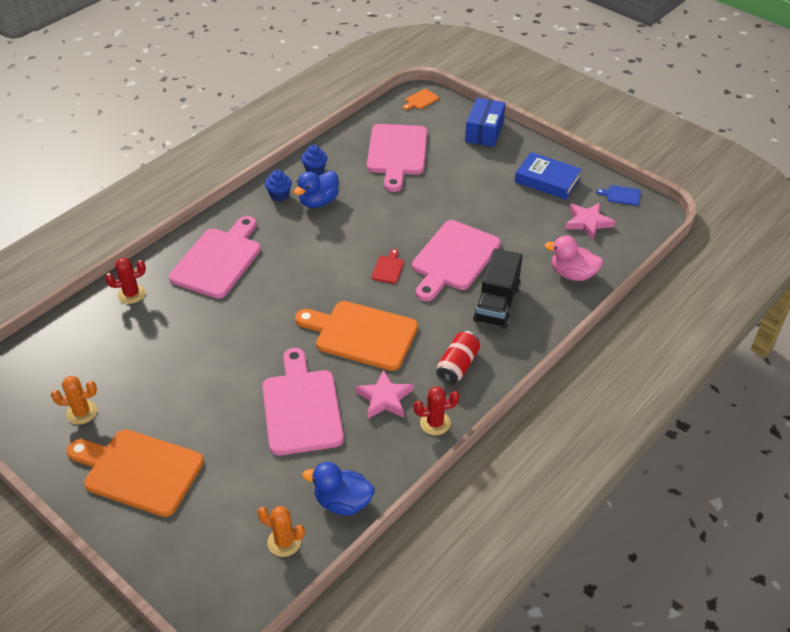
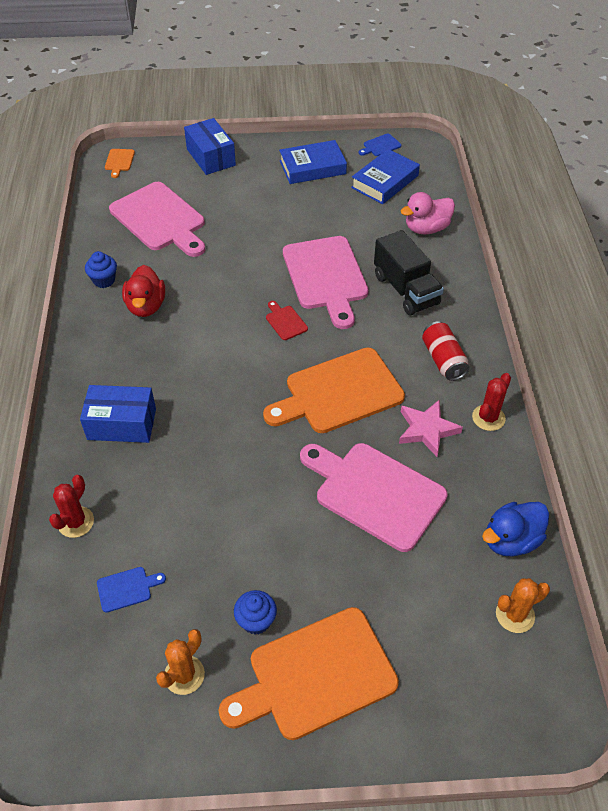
camera: 45 degrees left, 5 degrees up
(111, 347) = (127, 588): none -> blue cutting board
(218, 260) = (122, 424): pink cutting board -> blue box
(279, 195) = (100, 325): blue cupcake -> blue cupcake (256, 621)
(318, 202) = (146, 306): blue duck -> red duck
(588, 222) = (385, 181): pink star -> blue book

